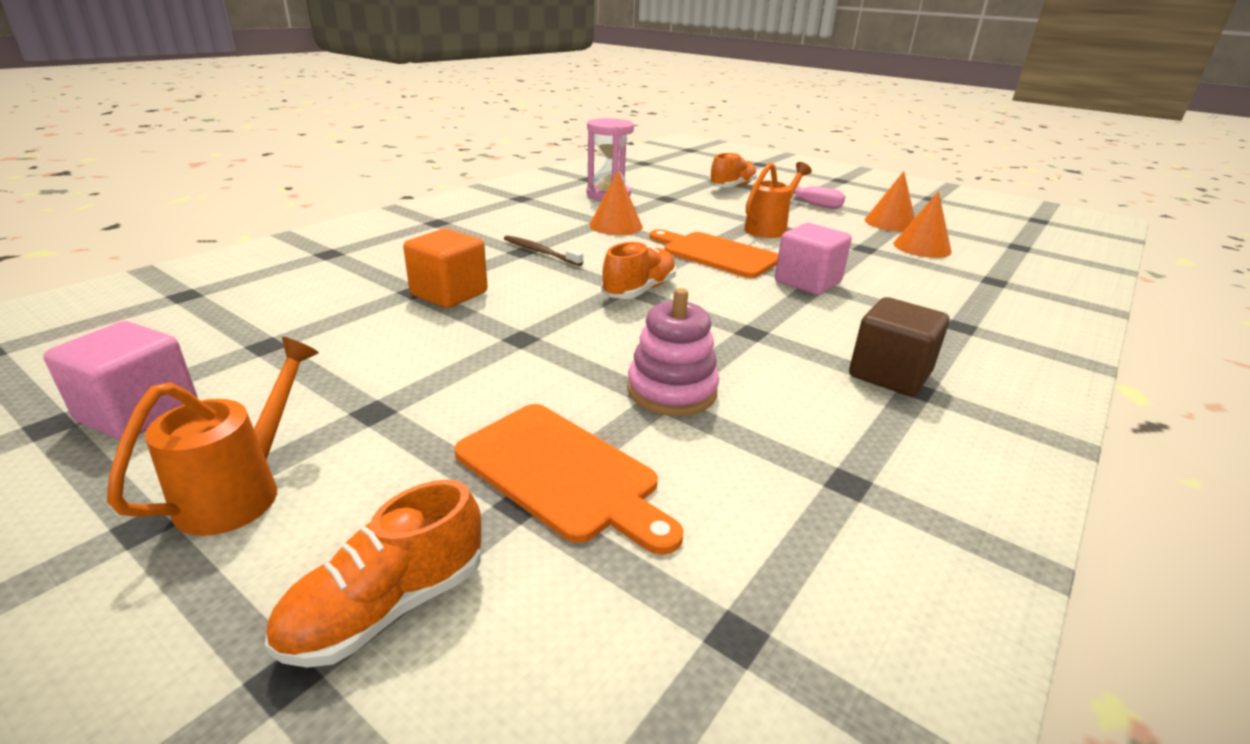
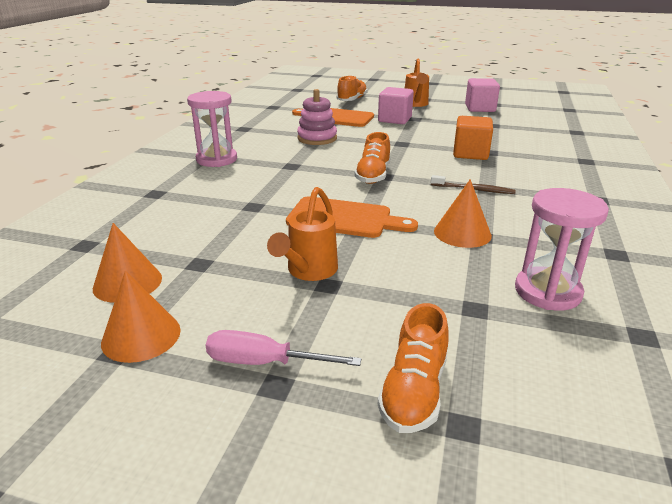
camera: 160 degrees right, 0 degrees up
(807, 282) = (260, 206): pink cube -> pink cube (394, 119)
(889, 374) = (217, 159): brown cube -> pink hourglass

